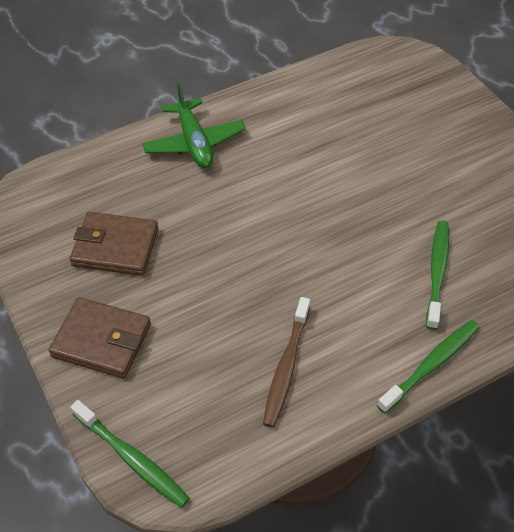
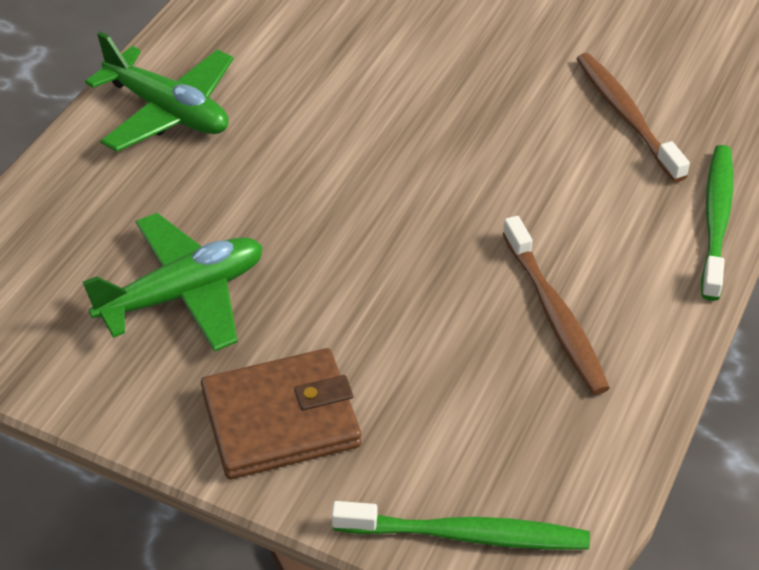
camera: 35 degrees left, 5 degrees down
(115, 247) = (183, 294): brown wallet -> green plane
(437, 272) = (626, 116): green toothbrush -> brown toothbrush

